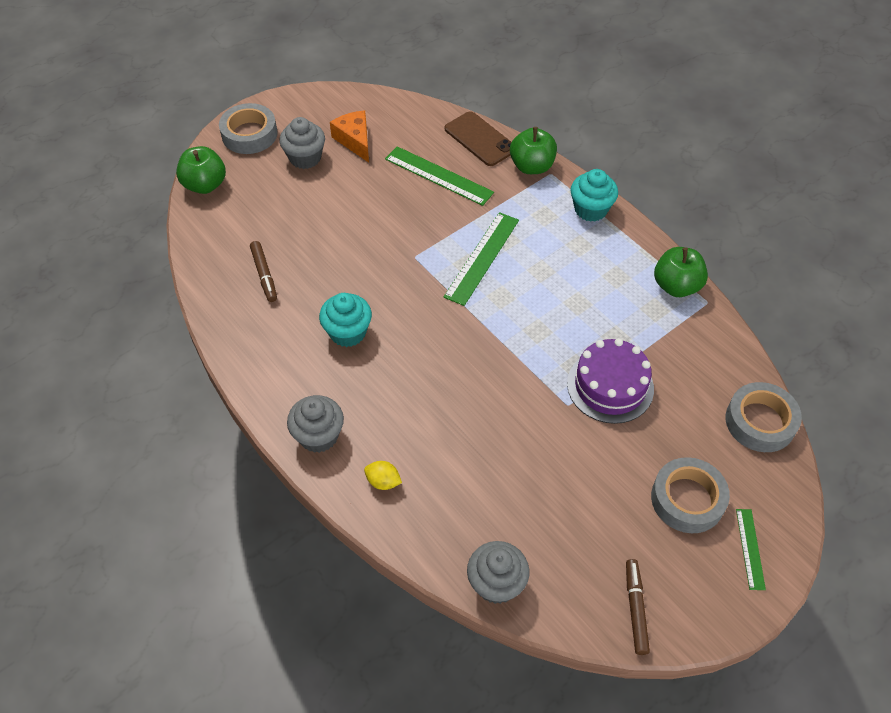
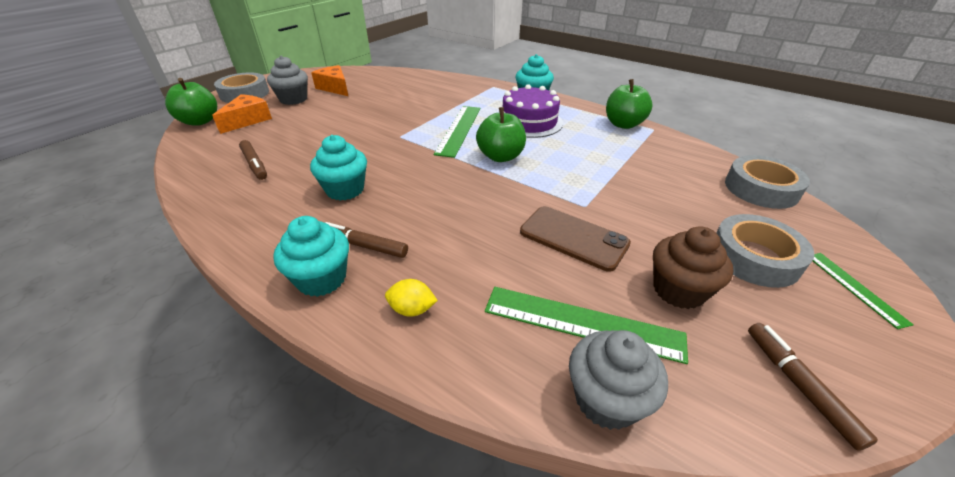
camera: 15 degrees left, 15 degrees down
(255, 193) = (248, 120): none -> orange cheese
(318, 436) = (321, 279): grey cupcake -> turquoise cupcake
(356, 408) = (364, 245): none -> brown marker
(438, 176) = (407, 96): green ruler -> green ruler (582, 323)
(480, 139) = (433, 78): brown phone -> brown phone (573, 238)
(532, 166) = (477, 85): green apple -> green apple (500, 156)
(599, 515) = (678, 290): none -> brown cupcake
(610, 386) = (614, 187): purple cake -> purple cake (529, 122)

